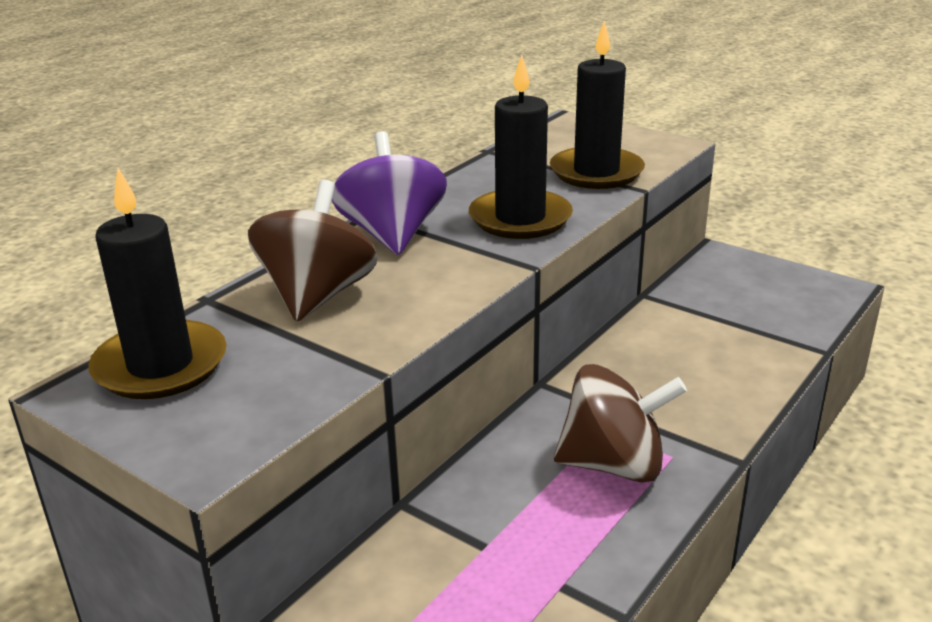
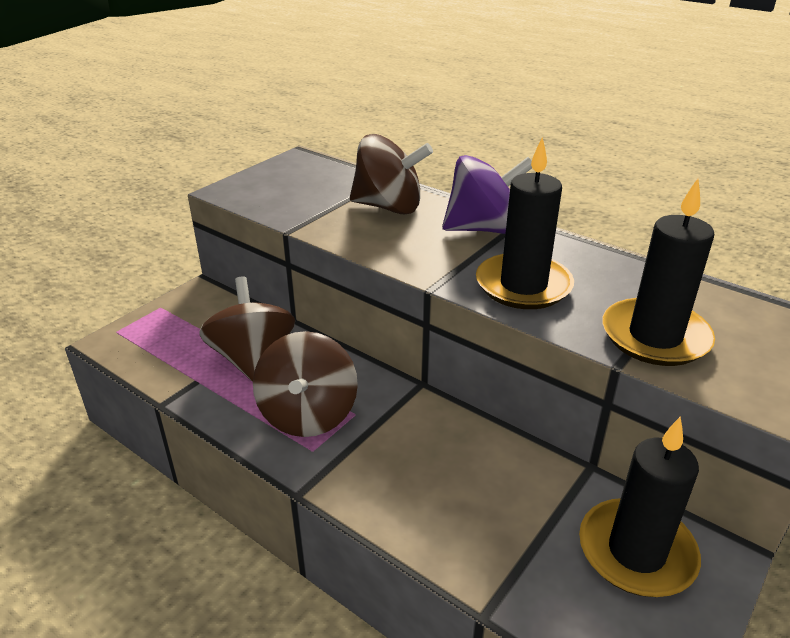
camera: 90 degrees right, 5 degrees up
(160, 365) = (315, 171): black candle -> black candle (636, 552)
(505, 530) = (252, 359): none -> brown spinning top

